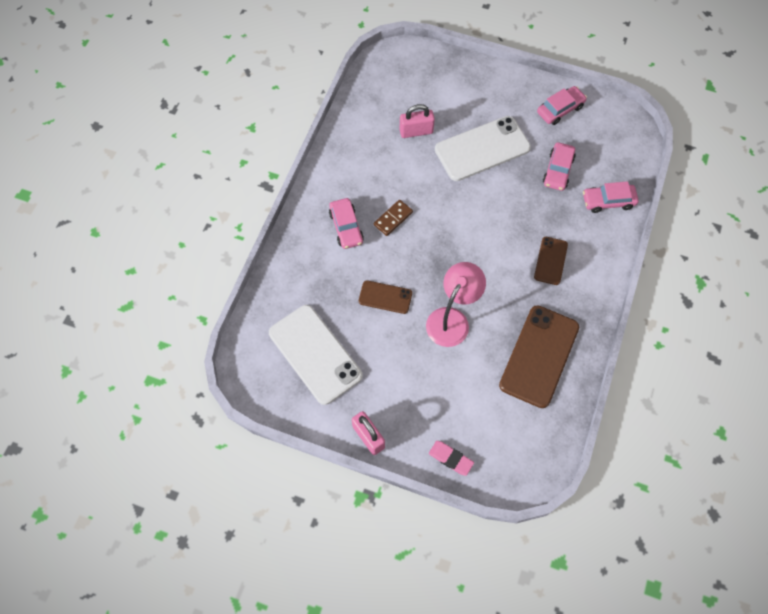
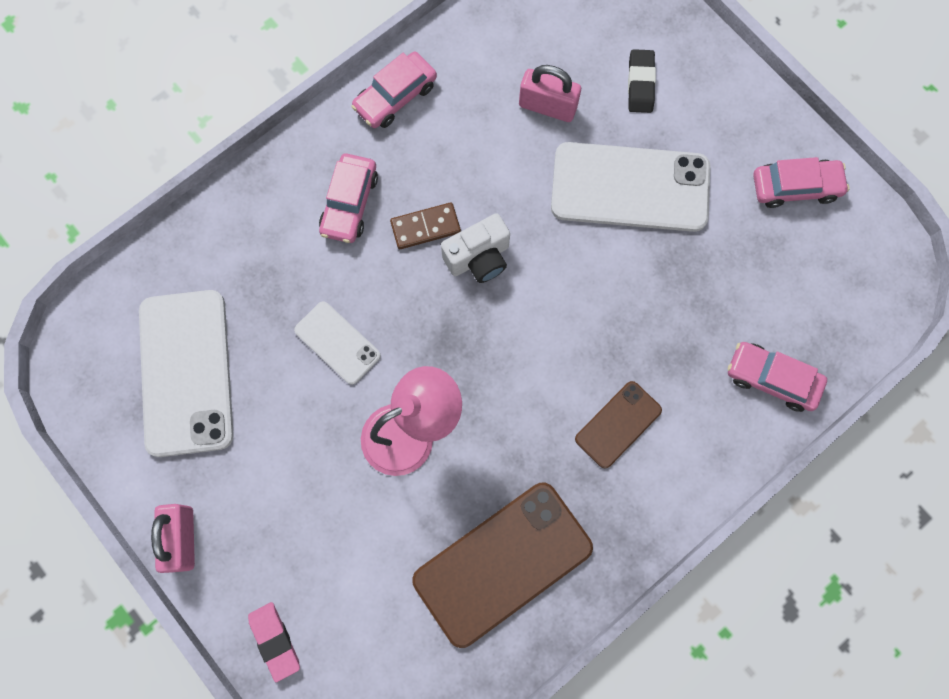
camera: 30 degrees right, 10 degrees up
(385, 297) = (337, 343): brown phone -> white phone
(430, 219) = (479, 258): none -> white camera
(455, 98) = (640, 83): none -> black eraser
(558, 170) = (725, 286): pink car -> pink car (395, 96)

